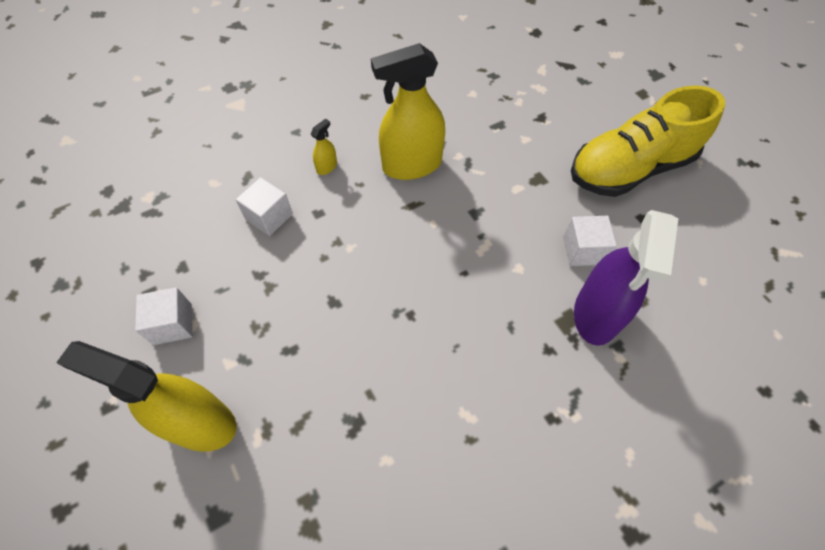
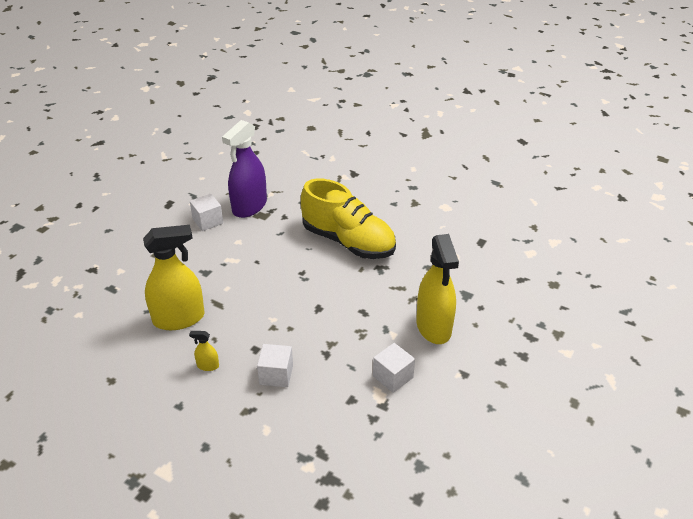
camera: 120 degrees left, 20 degrees down
(412, 165) = (179, 318): yellow spray bottle -> yellow spray bottle turned 60 degrees counterclockwise
(596, 314) = (249, 206): purple spray bottle -> purple spray bottle turned 135 degrees clockwise
(630, 169) = (126, 218): yellow shoe -> yellow shoe (348, 242)

